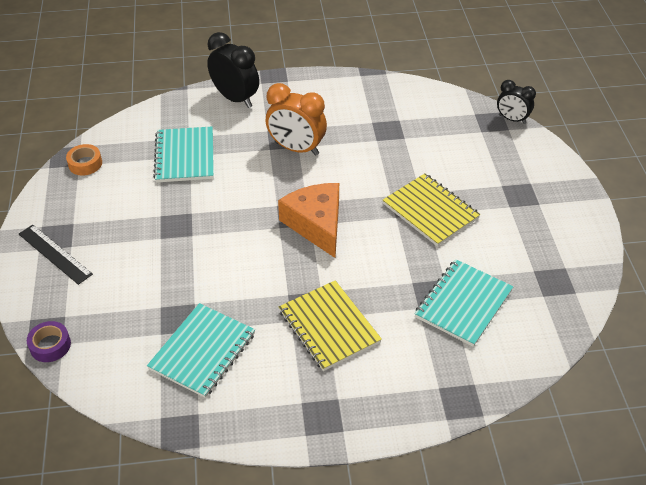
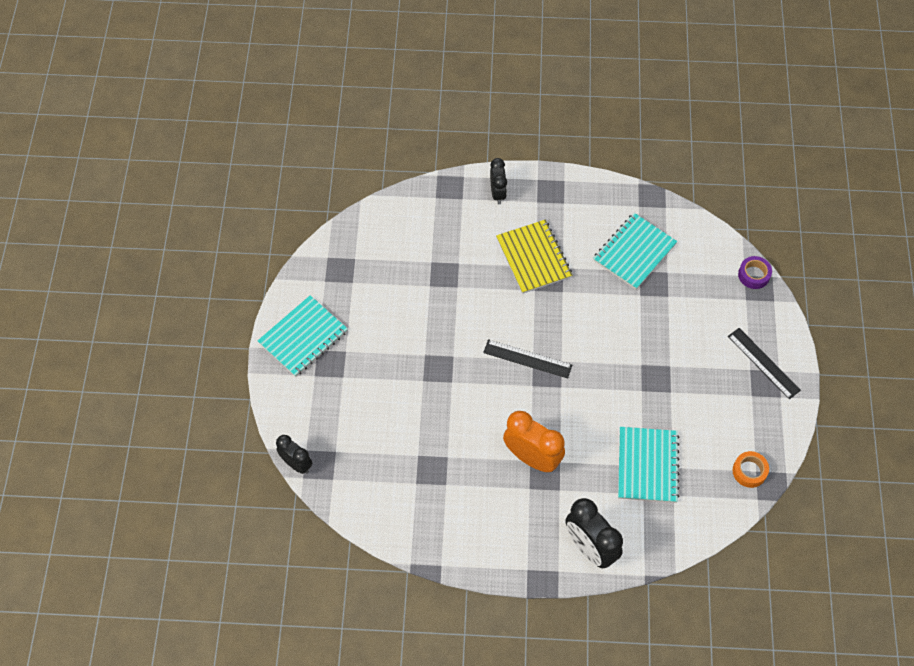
camera: 170 degrees left, 15 degrees up
(316, 224) = (527, 359): orange cheese -> black ruler
(393, 402) = (497, 193): none -> black clock
(430, 211) = (420, 357): yellow notebook -> none
(463, 304) = (421, 261): turquoise notebook -> turquoise notebook (303, 337)

